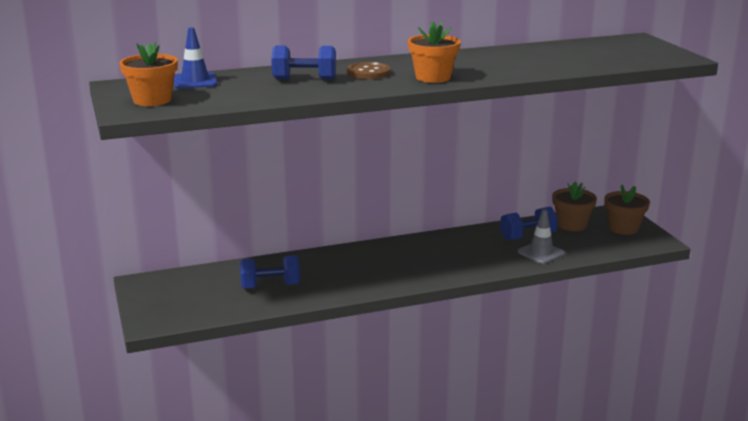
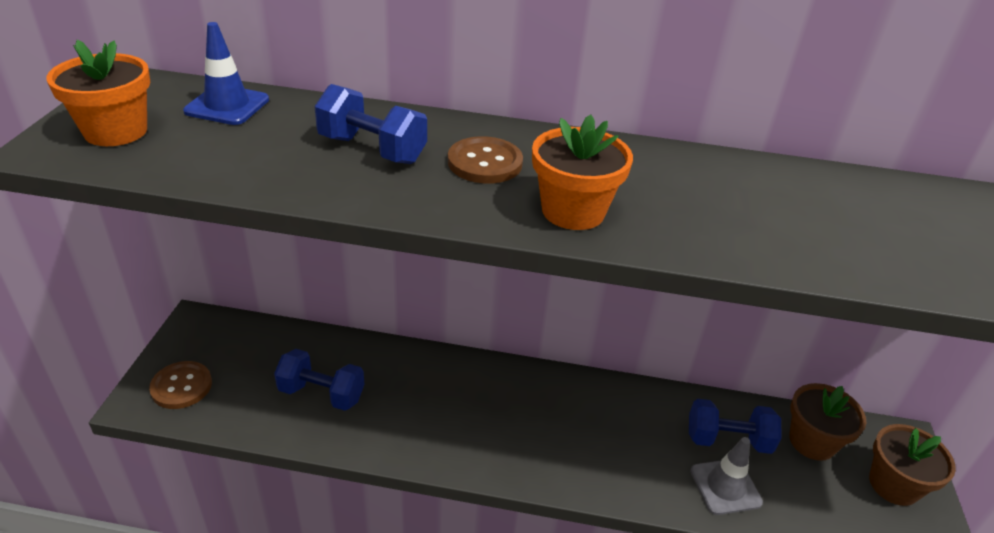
camera: 25 degrees right, 15 degrees up
(170, 309) = (181, 386): none -> brown button

